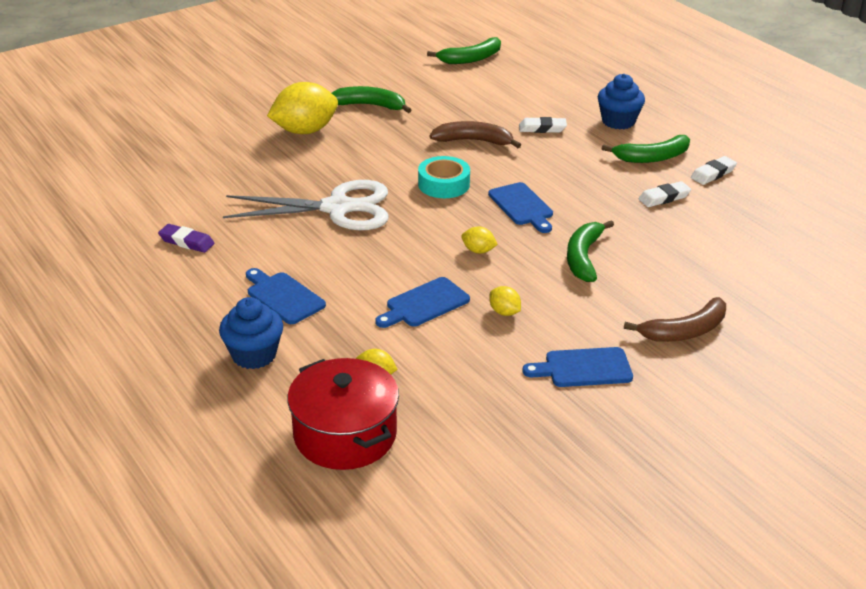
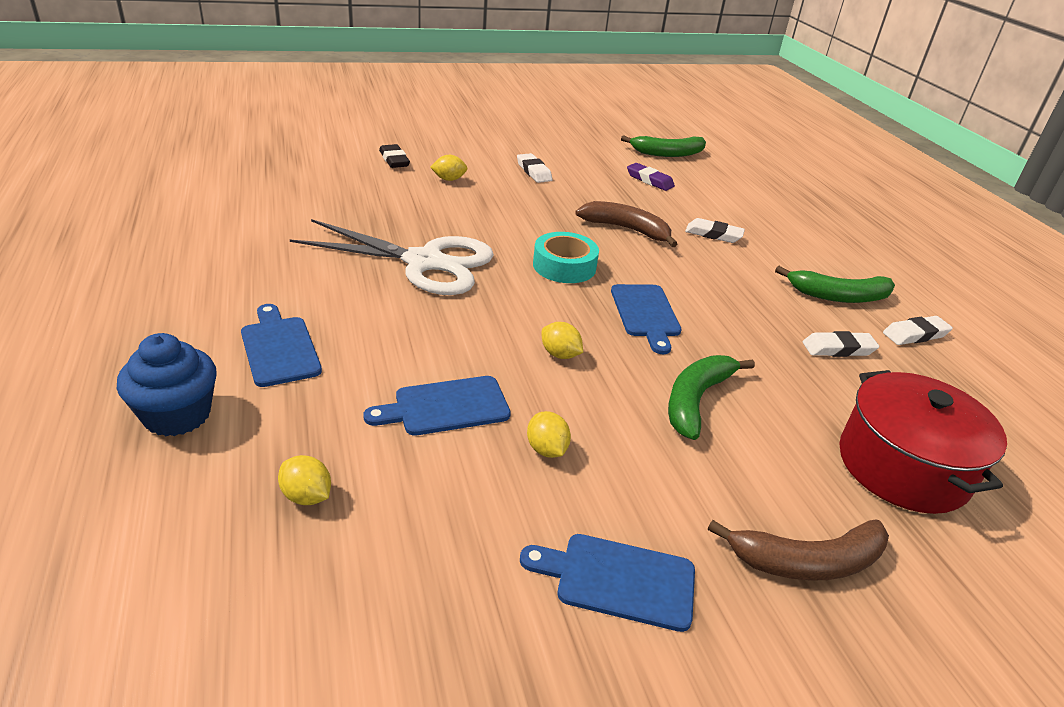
camera: 15 degrees right, 0 degrees up
(186, 242) = (230, 257): purple eraser -> purple eraser (649, 180)
(245, 123) = (394, 160): none -> black eraser
(305, 131) = (449, 179): yellow lemon -> yellow lemon, size x0.45
(345, 435) = (187, 585): red pot -> red pot (902, 467)
(370, 105) = (533, 171): green banana -> white eraser
(618, 121) = (809, 247): blue cupcake -> none

